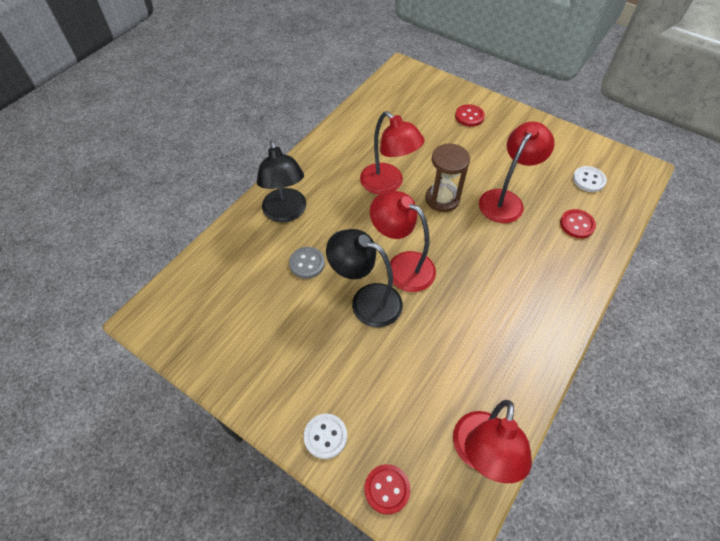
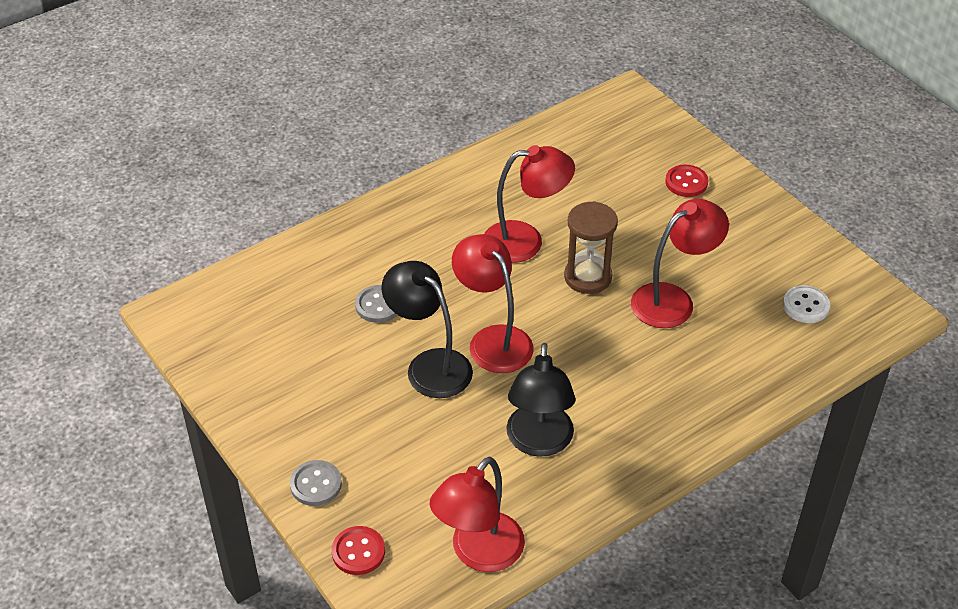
camera: 20 degrees right, 10 degrees down
(286, 213) = (379, 242): black lamp -> black lamp (539, 442)
(325, 436) = (316, 484): white button -> grey button
(388, 184) = (525, 241): red lamp -> red lamp turned 75 degrees counterclockwise
(577, 224) = (752, 355): red button -> none

